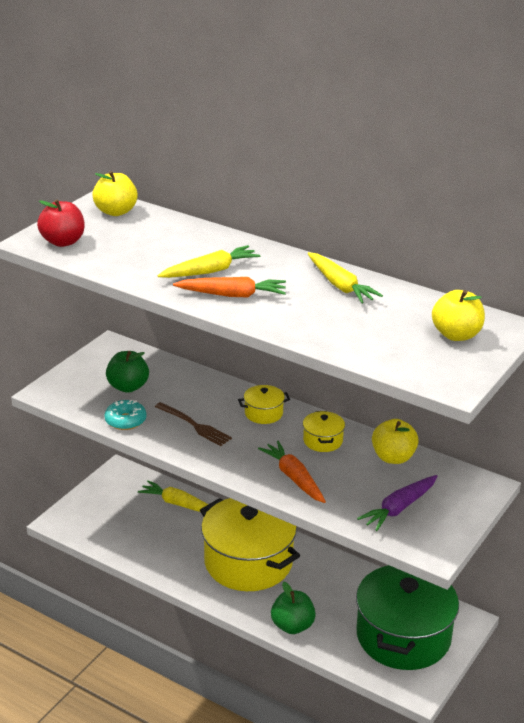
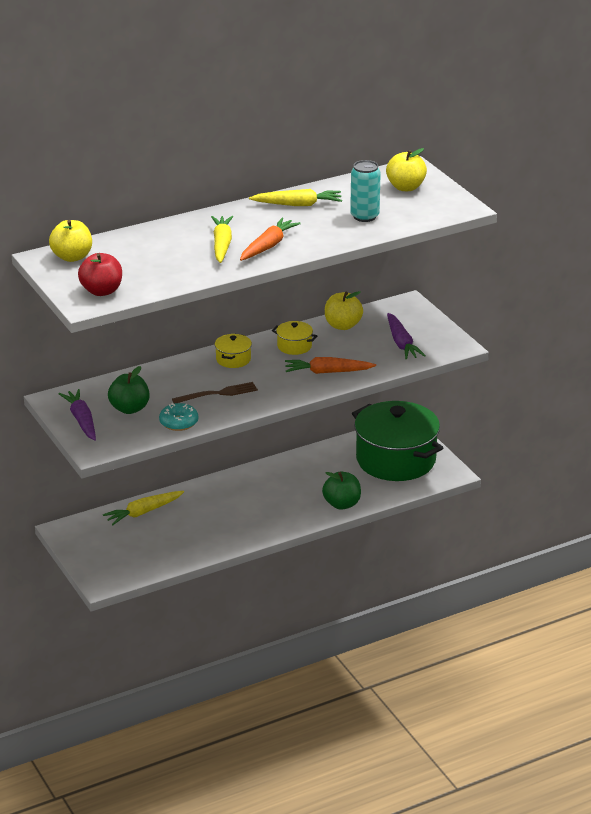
camera: 60 degrees left, 0 degrees up
(89, 370) = (81, 420): none -> purple carrot
(248, 562) = (251, 501): yellow pot -> none
(358, 329) = (364, 216): none -> turquoise can

